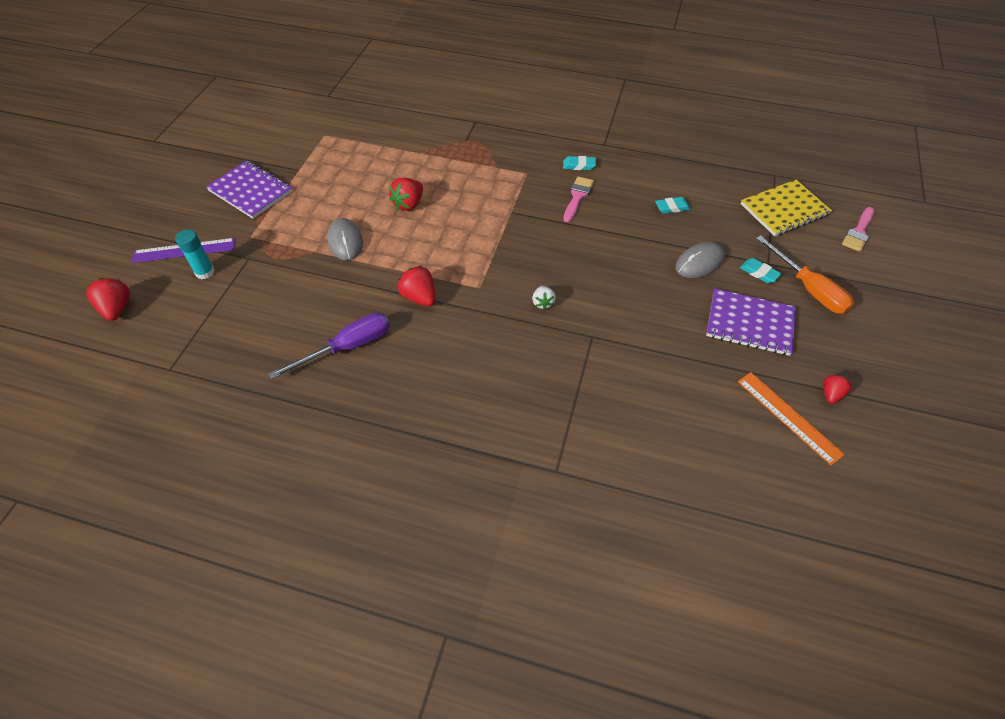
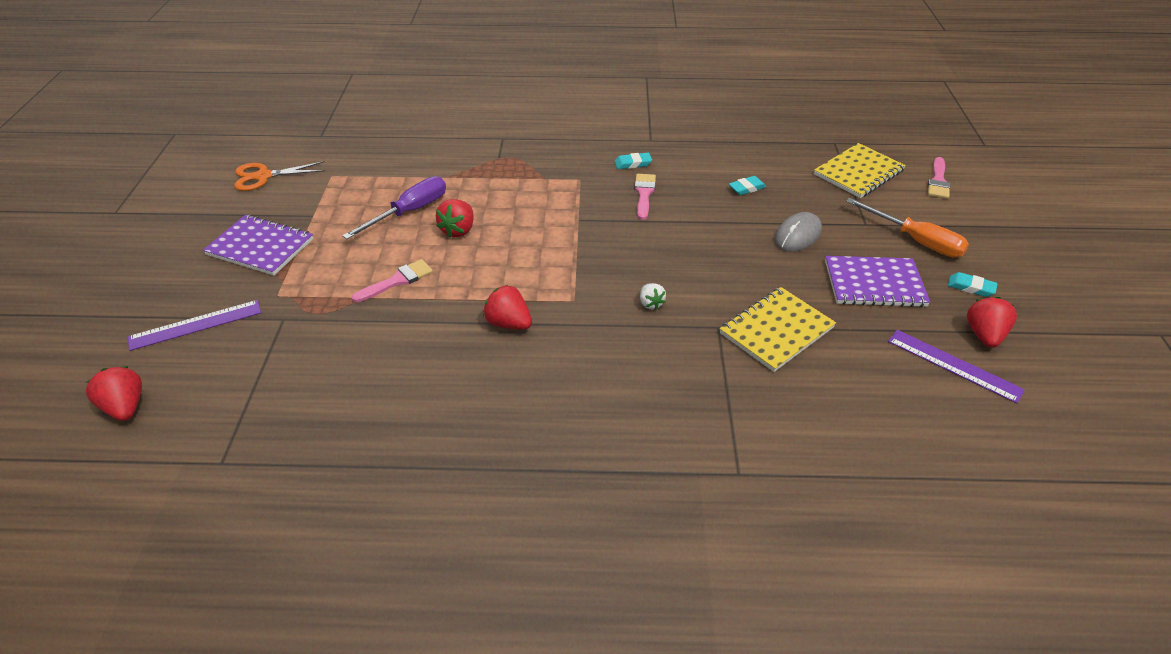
camera: 15 degrees left, 10 degrees down
(205, 272) = (231, 344): turquoise glue stick -> none
(272, 127) = (263, 176): none -> orange scissors
(345, 241) = (397, 280): grey mouse -> pink brush
(348, 347) = (443, 393): purple screwdriver -> purple screwdriver (409, 212)
(641, 350) = (776, 330): none -> yellow notebook
(759, 273) = (861, 234): turquoise eraser -> turquoise eraser (970, 287)
(788, 417) = (954, 365): orange ruler -> purple ruler
(831, 394) = (984, 335): red strawberry -> red strawberry, size x1.59

